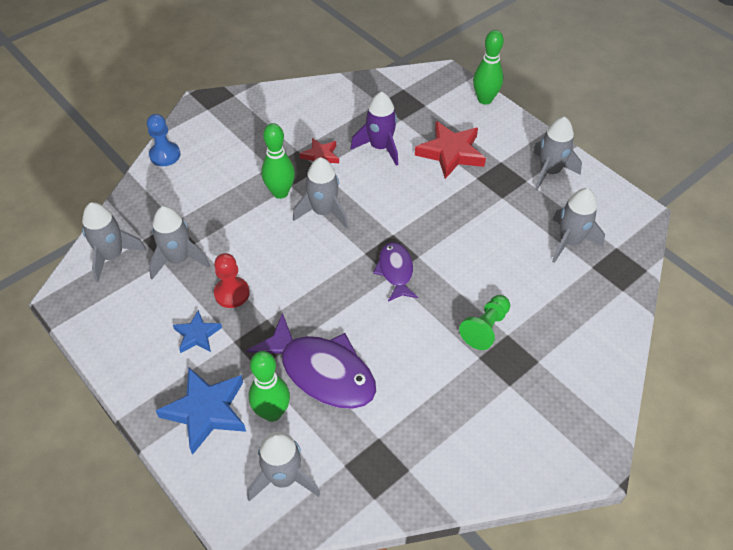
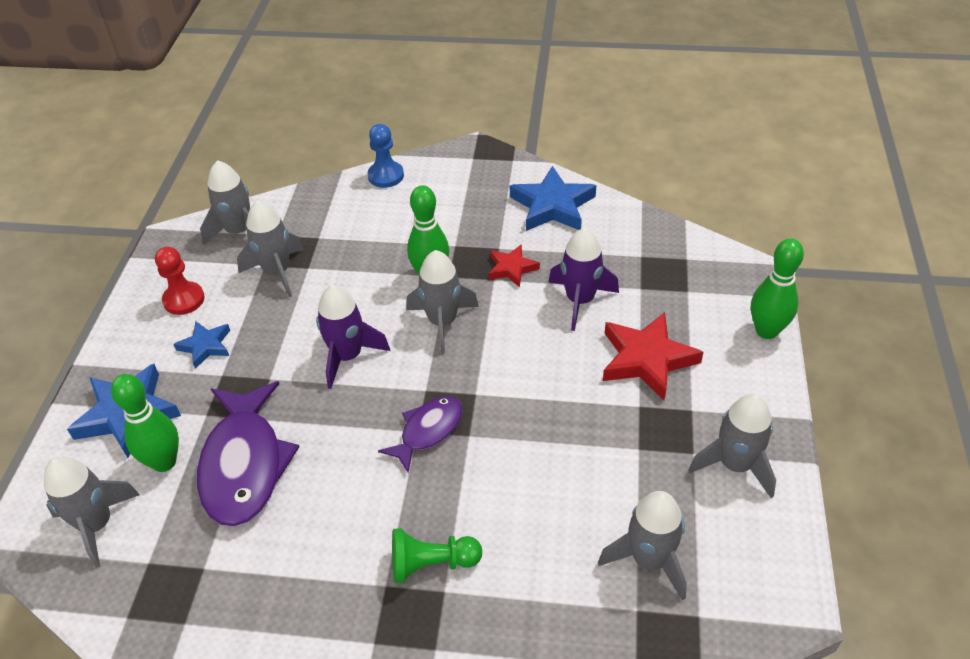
camera: 50 degrees right, 5 degrees down
(232, 293) = (274, 333): red pawn -> red pawn (184, 300)
(295, 106) = (552, 206): none -> blue star
(296, 270) = (347, 356): none -> purple rocket

